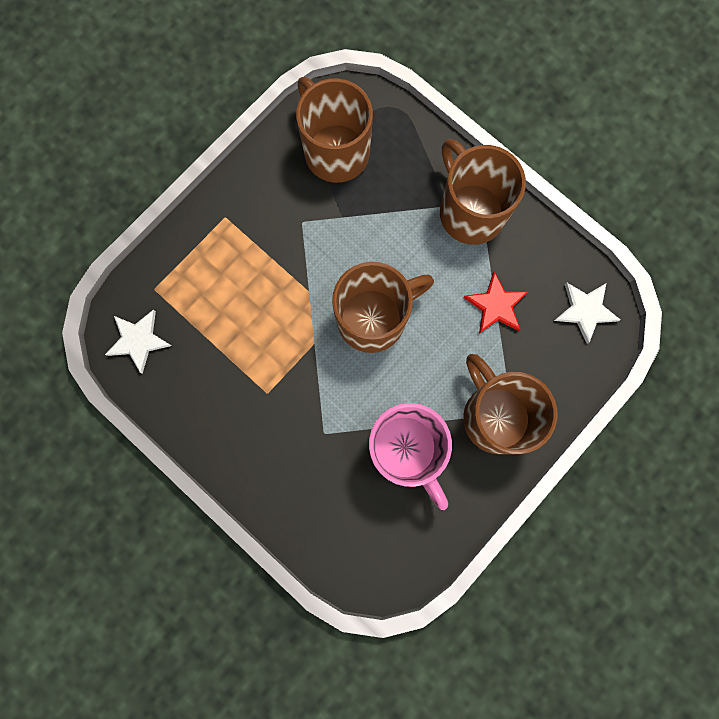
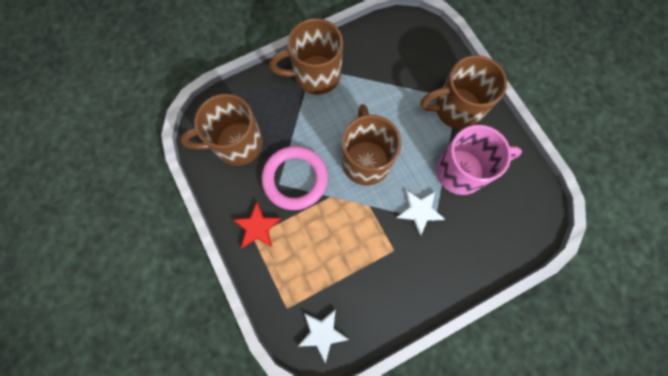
camera: 70 degrees left, 5 degrees down
(315, 239) = (295, 179): none -> pink ring
(496, 305) = (384, 83): red star -> red star (257, 227)
(585, 310) = (405, 34): white star -> white star (419, 211)

